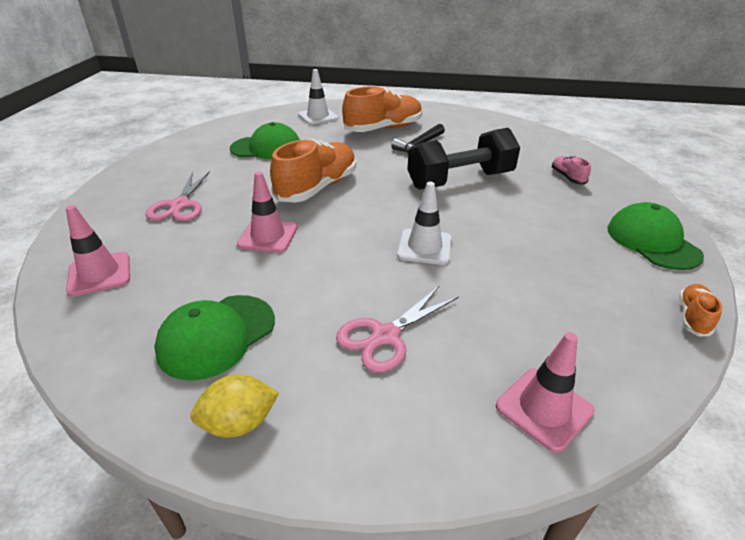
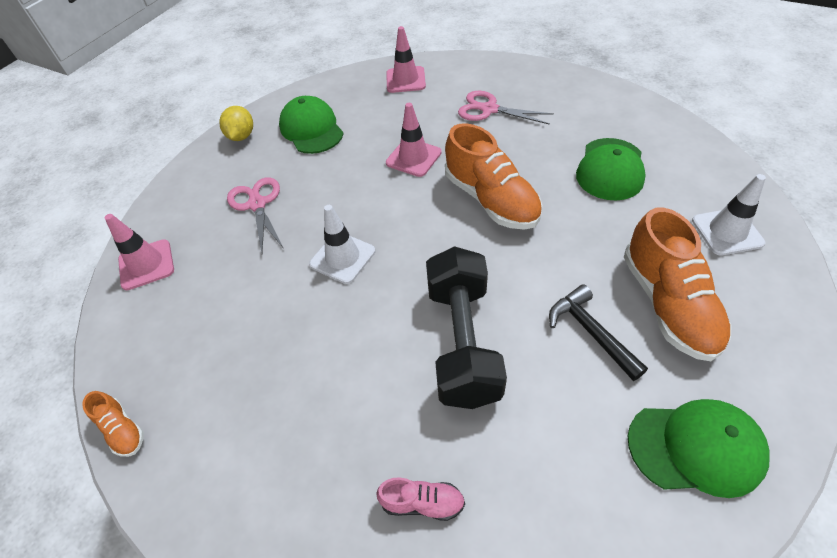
camera: 115 degrees right, 15 degrees up
(652, 241) = (227, 496): green cap -> green cap (696, 447)

